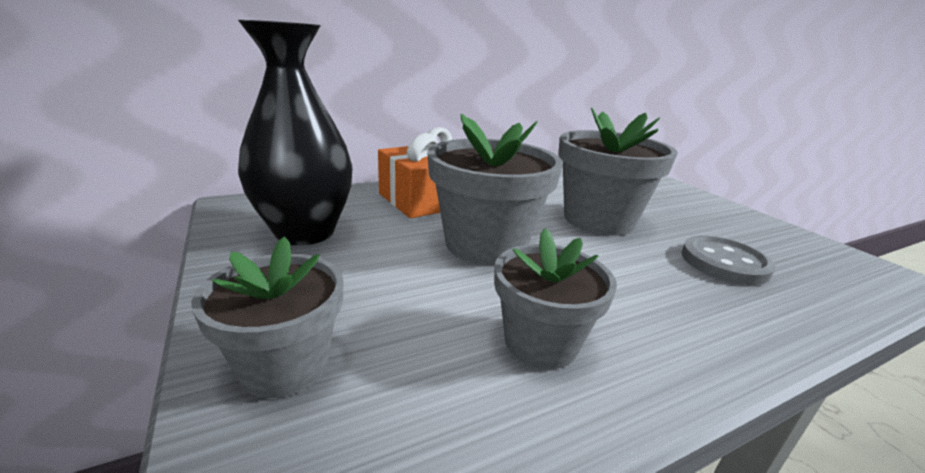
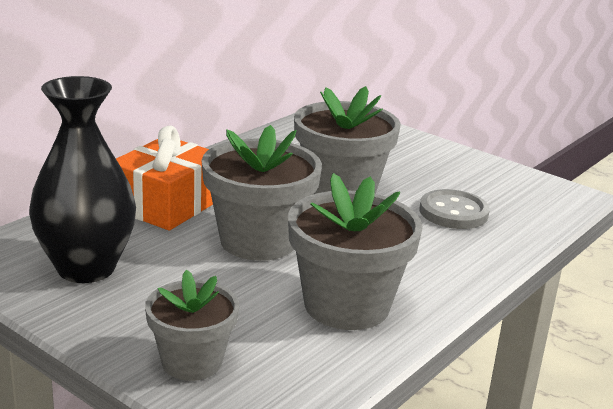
camera: 25 degrees left, 0 degrees up
(540, 342) = (346, 305): grey flower pot -> grey flower pot, size x1.59

